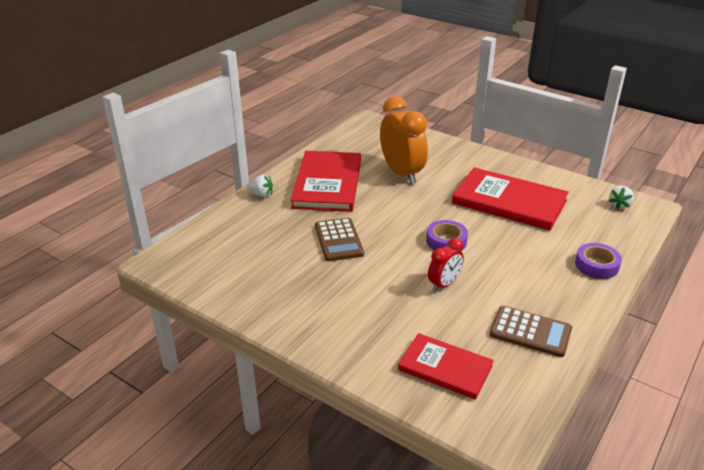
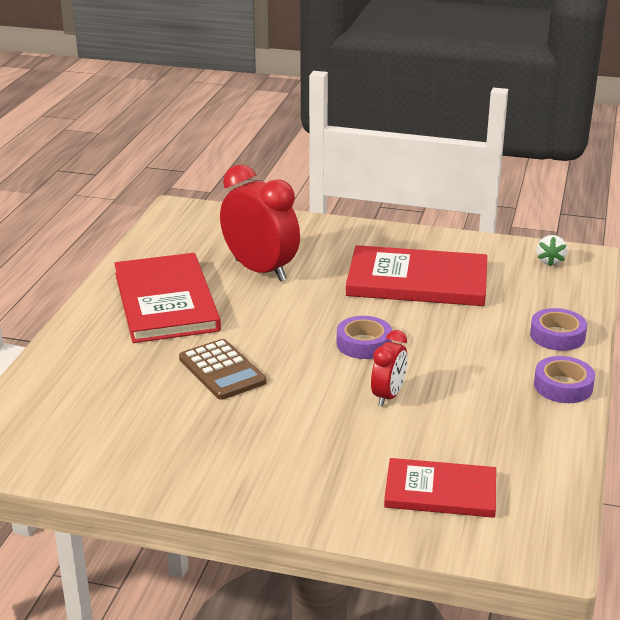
camera: 20 degrees left, 5 degrees down
(261, 195) = (78, 333): white strawberry -> none
(401, 173) = (260, 270): orange clock -> red clock
(530, 332) = (519, 427): brown calculator -> none
(581, 307) = (563, 386): none -> purple tape

